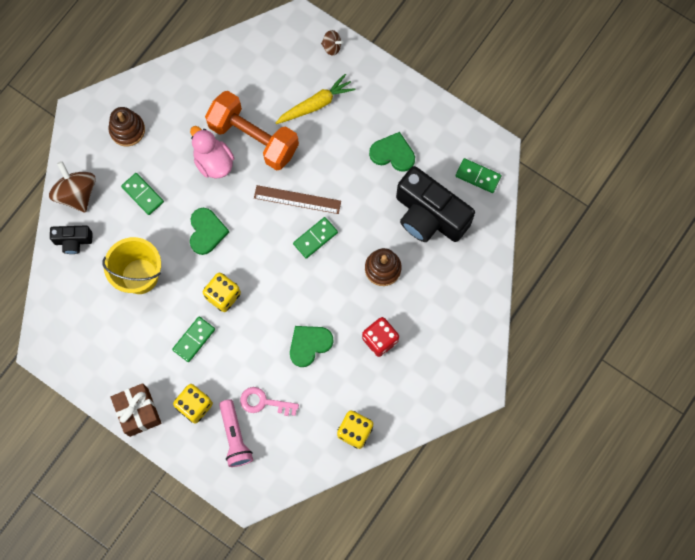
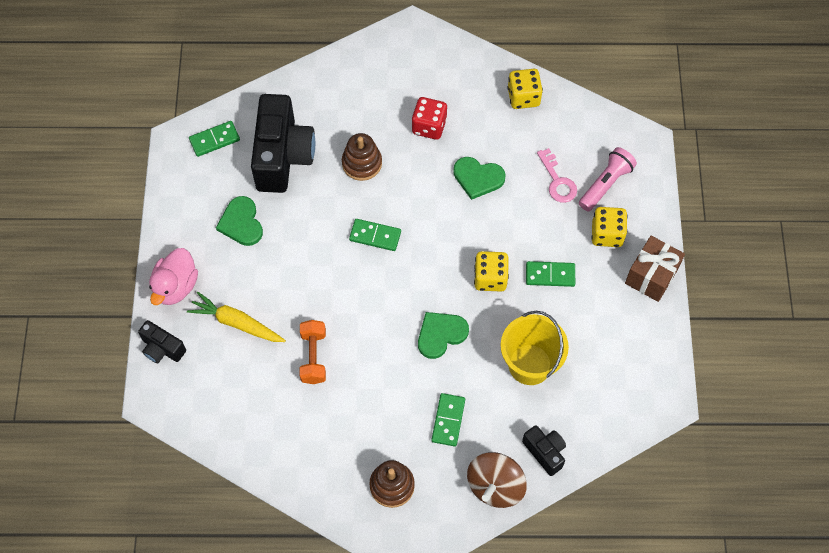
camera: 125 degrees left, 10 degrees down
(213, 162) = (365, 377): pink duck -> pink duck (176, 286)
(253, 138) = (313, 357): orange dumbbell -> orange dumbbell, size x0.55
(297, 200) = (348, 275): brown ruler -> none
(331, 47) = (162, 348): brown spinning top -> black camera
(478, 176) = (214, 140): green domino -> green domino turned 75 degrees clockwise

